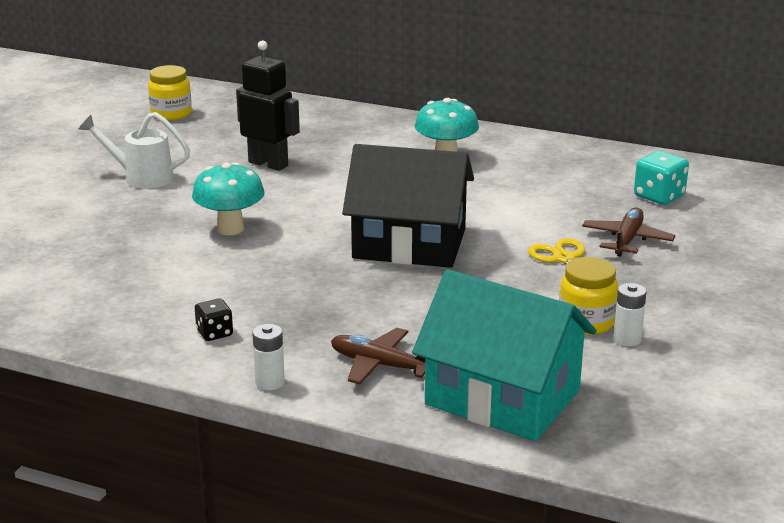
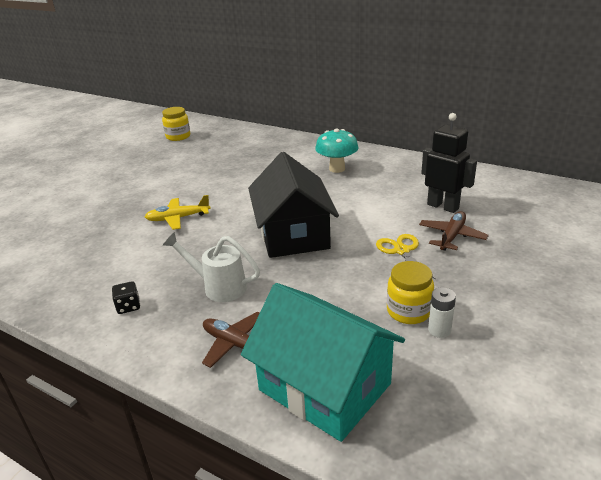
camera: 10 degrees right, 5 degrees up
(141, 178) = (140, 179): white watering can -> white watering can (219, 287)
(230, 229) = (178, 218): turquoise mushroom -> yellow plane
(268, 164) = (222, 171): black robot -> black robot (443, 206)
(270, 382) = (147, 357): white battery -> none
(409, 244) = (293, 234): black house -> black house turned 60 degrees clockwise
(659, 196) = (480, 200): turquoise dice -> none

